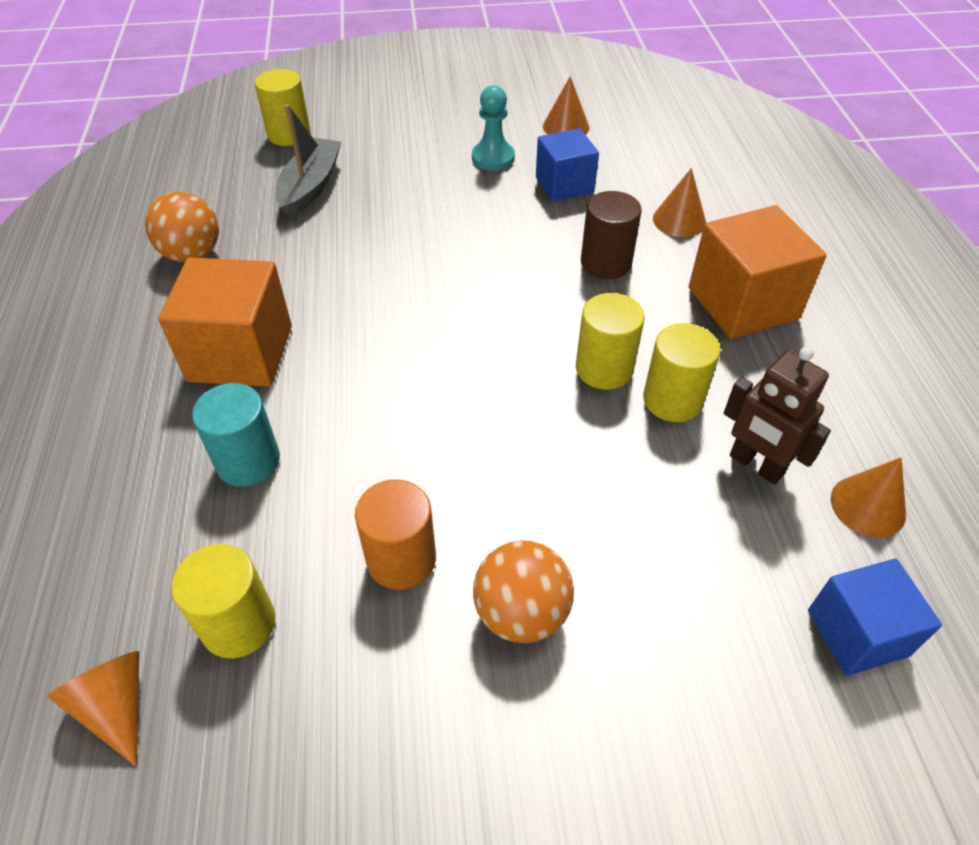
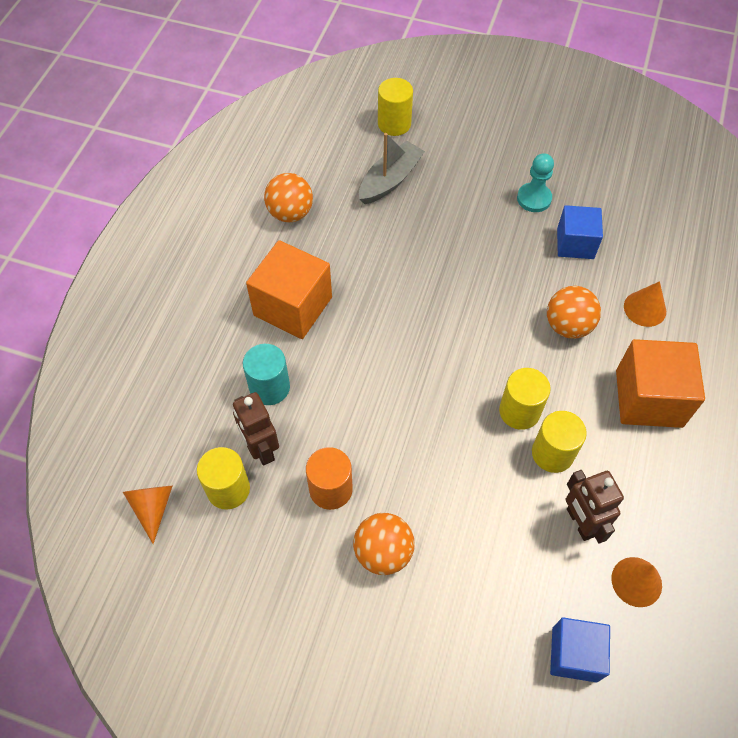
camera: 25 degrees right, 10 degrees up
(269, 546) = (261, 449): none -> brown robot
(566, 127) = (606, 186): orange cone -> none
(606, 263) = (568, 326): brown cylinder -> orange ball

